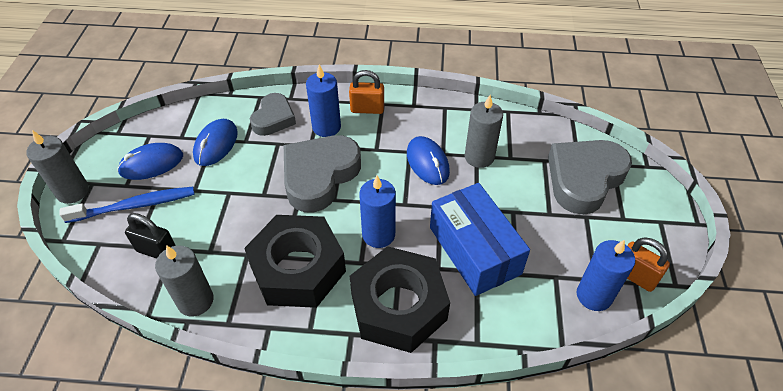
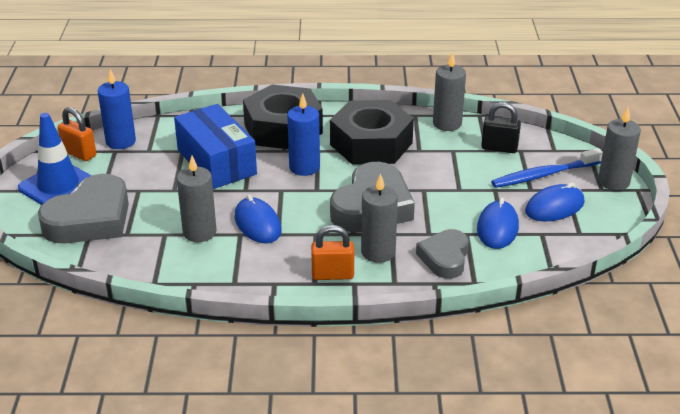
camera: 175 degrees right, 15 degrees down
(326, 127) = (378, 252): blue candle -> grey candle
(634, 224) = (58, 186): none -> blue traffic cone

